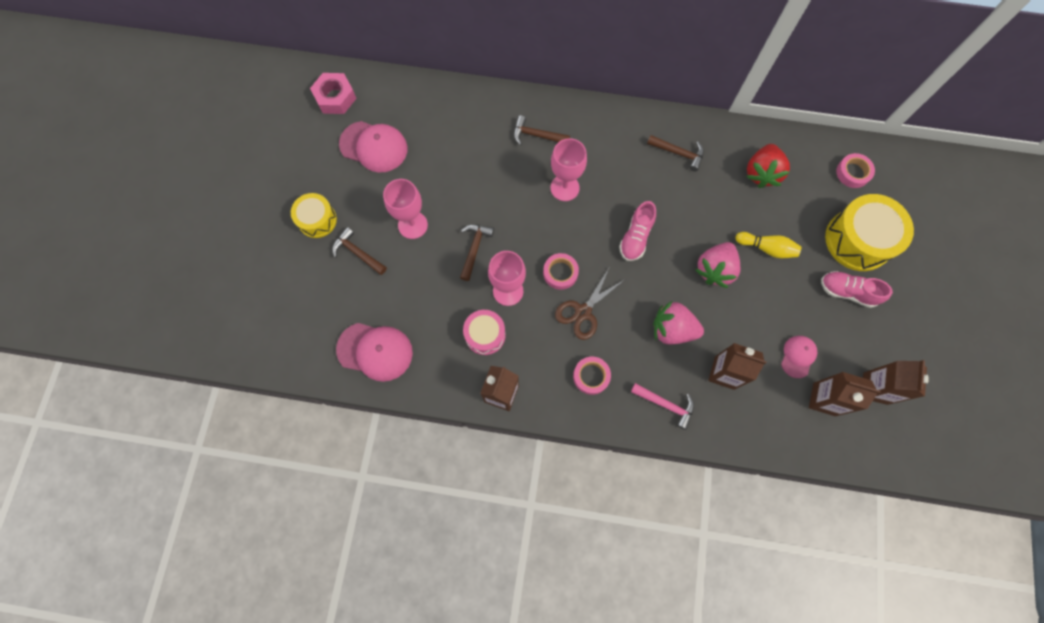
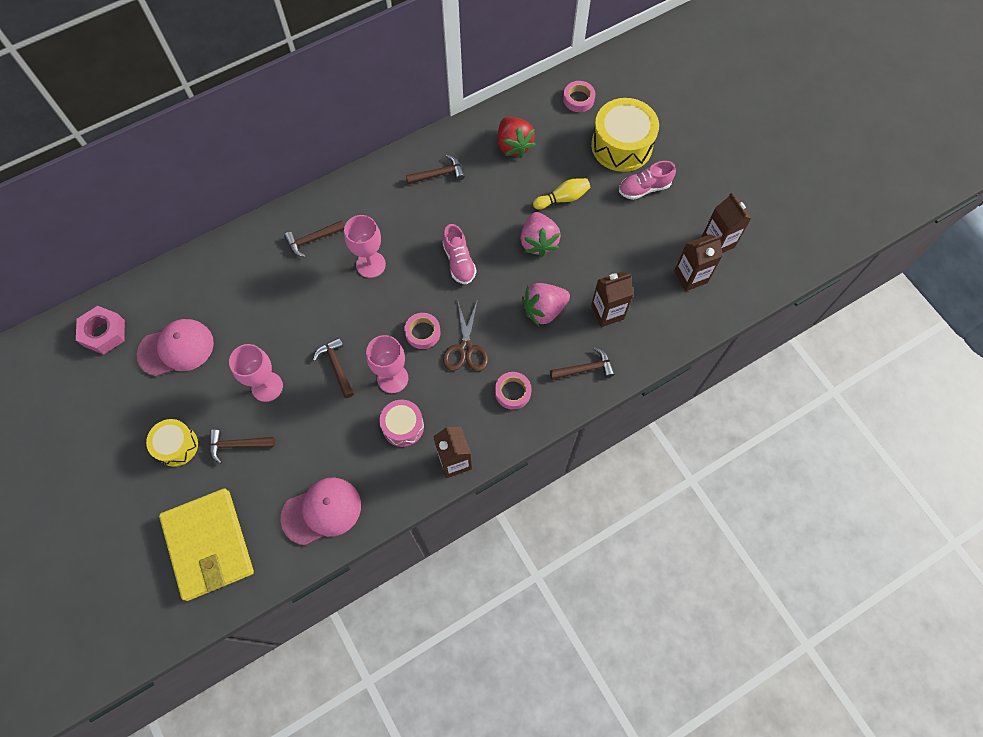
camera: 40 degrees left, 5 degrees down
(280, 311) = (208, 545): none -> yellow wallet
(665, 405) = (585, 369): pink hammer -> brown hammer
(798, 356) = (648, 260): pink cap -> none

